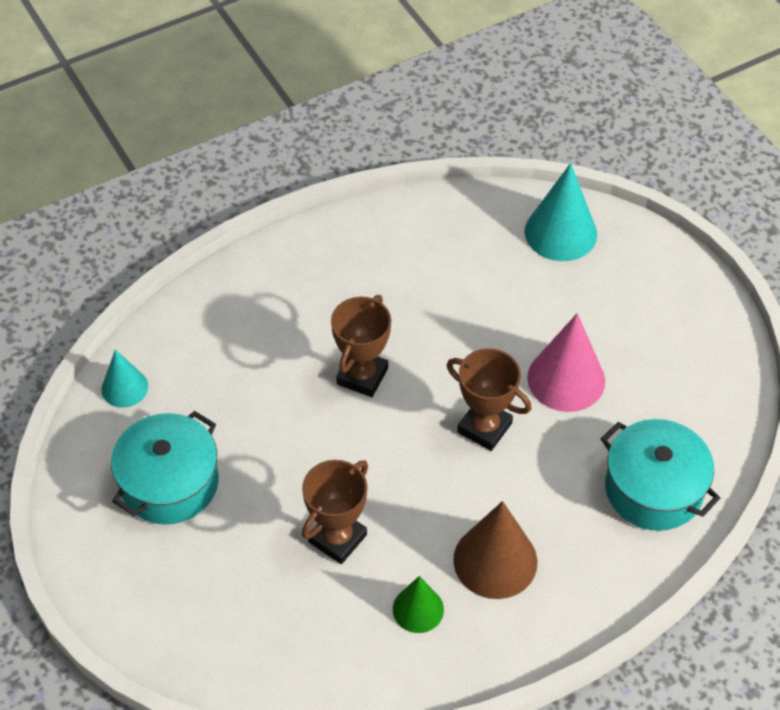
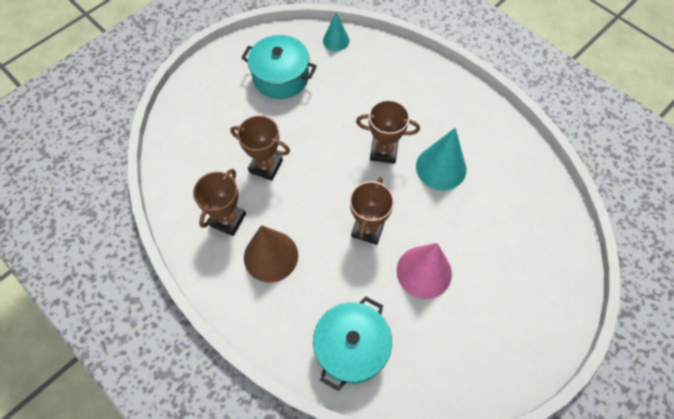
camera: 75 degrees right, 10 degrees up
(418, 609) = (228, 220): green cone -> brown trophy
(560, 233) = (550, 243): turquoise cone -> turquoise cone (441, 168)

